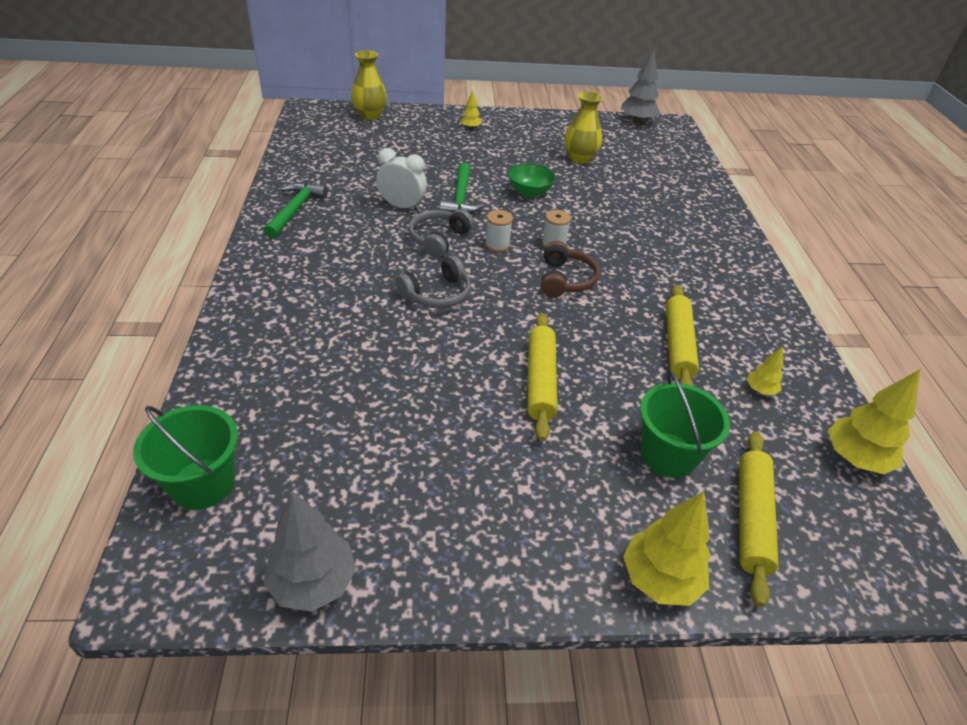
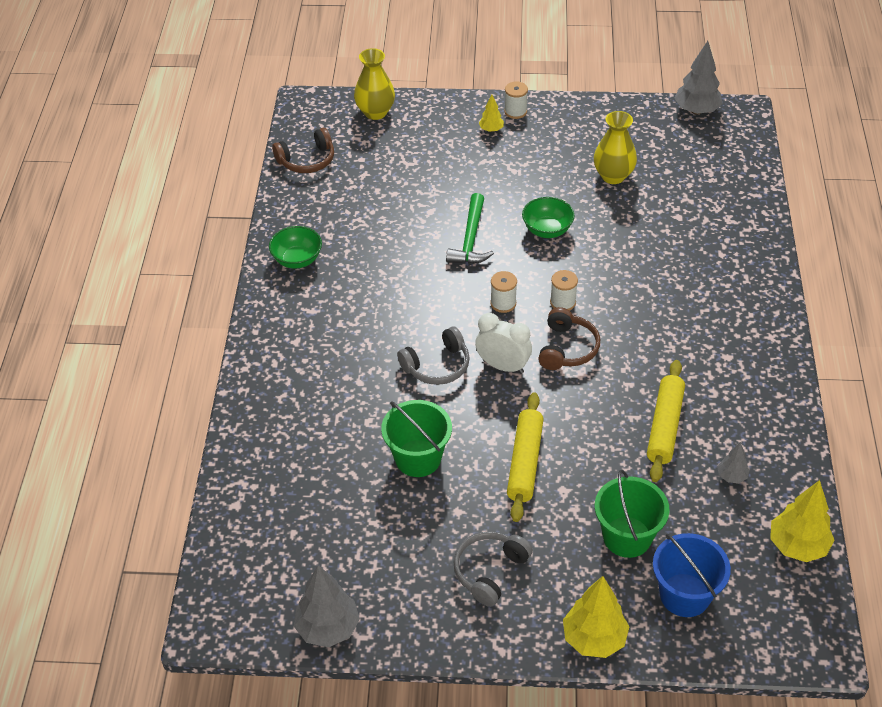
camera: 10 degrees right, 5 degrees up
(202, 484) = (239, 549): green bucket -> green bucket (418, 458)
(295, 210) = (297, 260): green hammer -> green bowl
(308, 143) = (307, 160): none -> brown headphones
(402, 207) = (407, 253): white clock -> white clock (503, 366)
(438, 239) = (443, 297): grey headphones -> grey headphones (490, 571)
(489, 118) = (515, 112): none -> white spool
(752, 519) = (684, 595): yellow rolling pin -> blue bucket
(760, 390) = (731, 476): yellow tree -> grey tree

